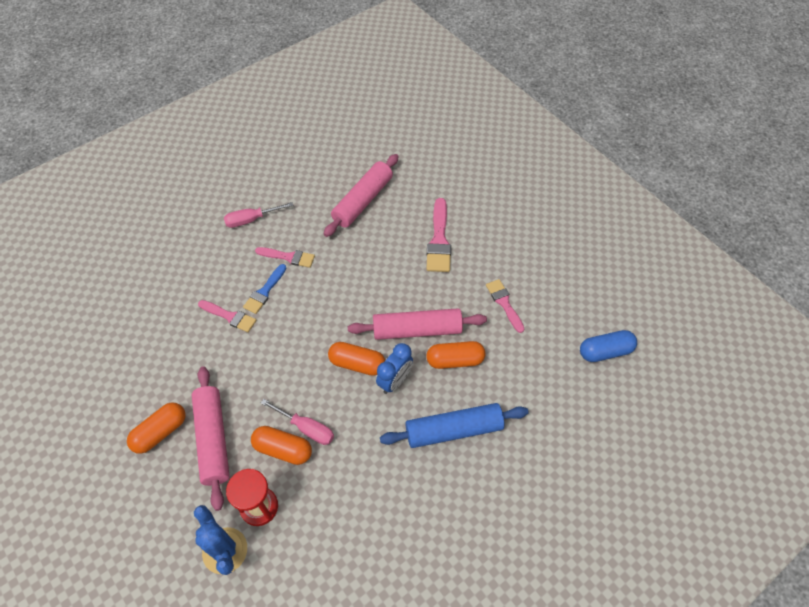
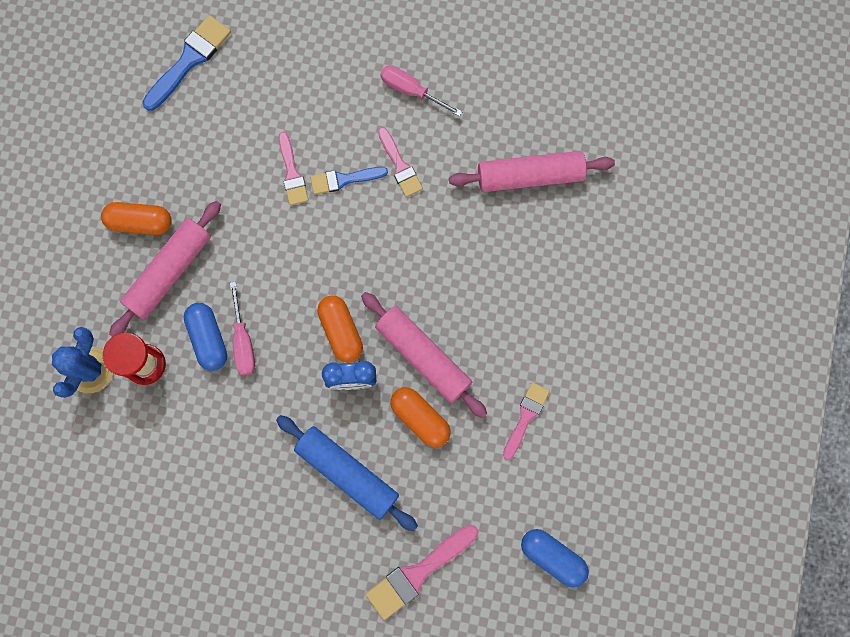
camera: 50 degrees right, 20 degrees up
(94, 320) = (189, 60): none -> blue brush
(283, 449) = (208, 339): orange capsule -> blue capsule
(439, 240) = (547, 293): pink brush -> pink brush (418, 573)

